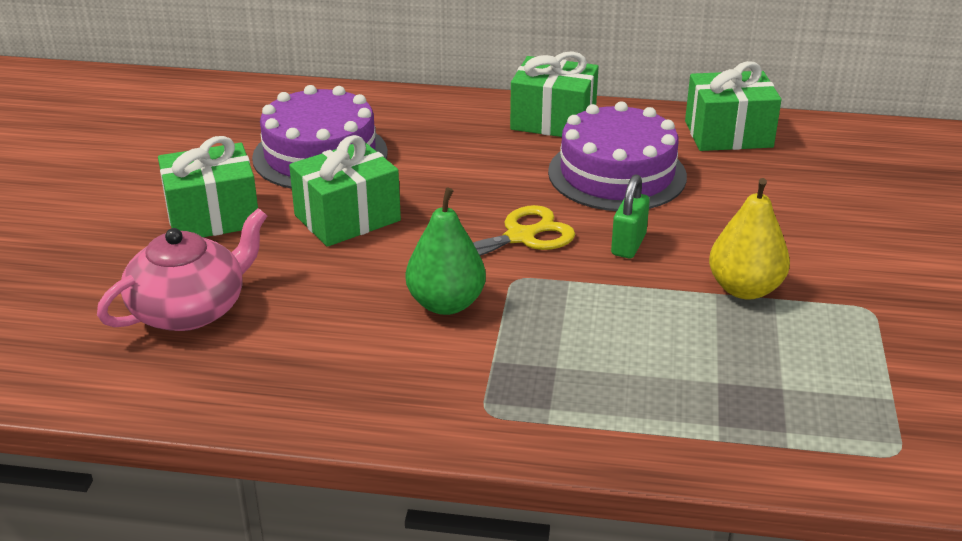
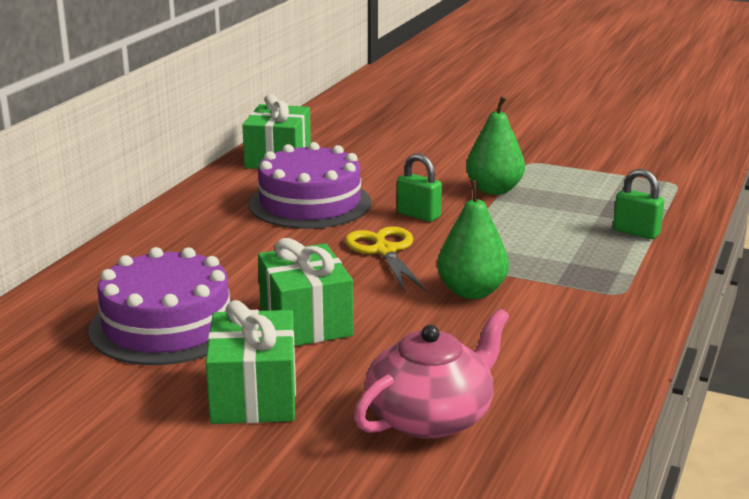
camera: 75 degrees left, 10 degrees down
(190, 309) = (431, 417): pink teapot -> pink teapot turned 75 degrees clockwise
(553, 121) = (197, 213): green gift -> none
(680, 418) = (636, 232): none -> green padlock
(744, 289) = (494, 190): yellow pear -> green pear

